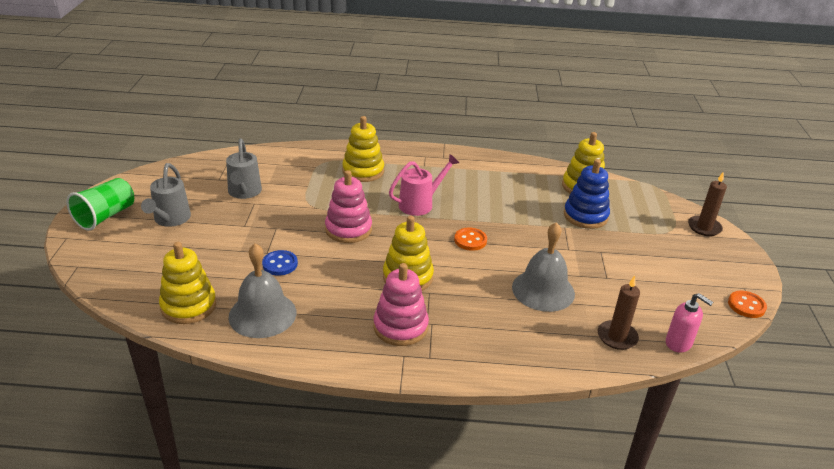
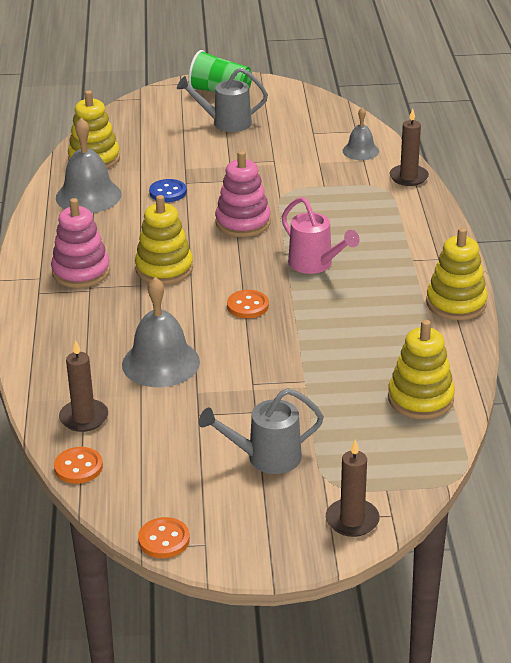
camera: 85 degrees right, 0 degrees up
(244, 193) = (292, 151): grey watering can -> grey watering can (265, 458)
(262, 163) = (360, 151): none -> grey bell
(313, 150) = (408, 177): none -> brown candle
(363, 171) = (375, 217): yellow stacking toy -> yellow stacking toy (456, 303)
(585, 216) = (339, 400): blue stacking toy -> none
(678, 343) = (78, 467): pink soap dispenser -> orange button

